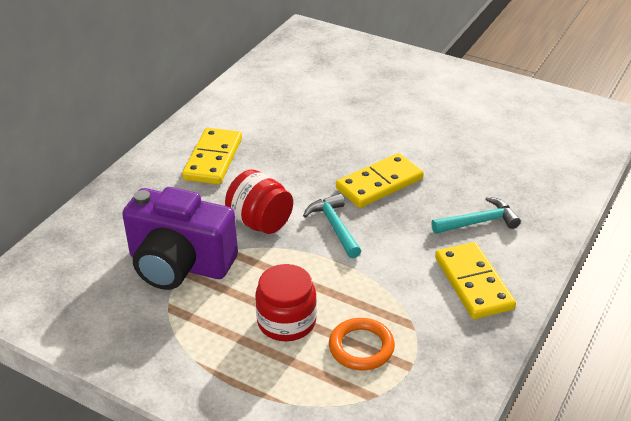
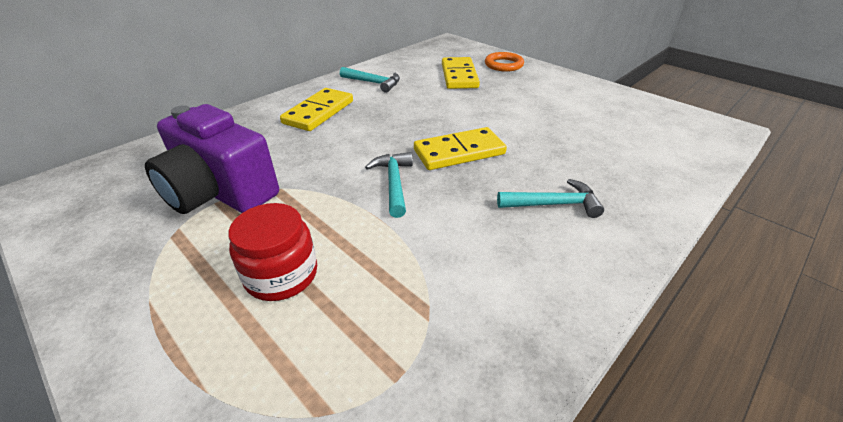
camera: 15 degrees right, 0 degrees up
(249, 109) = (374, 83): none -> turquoise hammer
(260, 222) = (324, 167): red jar -> none
(361, 347) = (348, 329): orange ring -> orange ring (503, 65)
(473, 283) = (526, 273): yellow domino -> yellow domino (459, 76)

